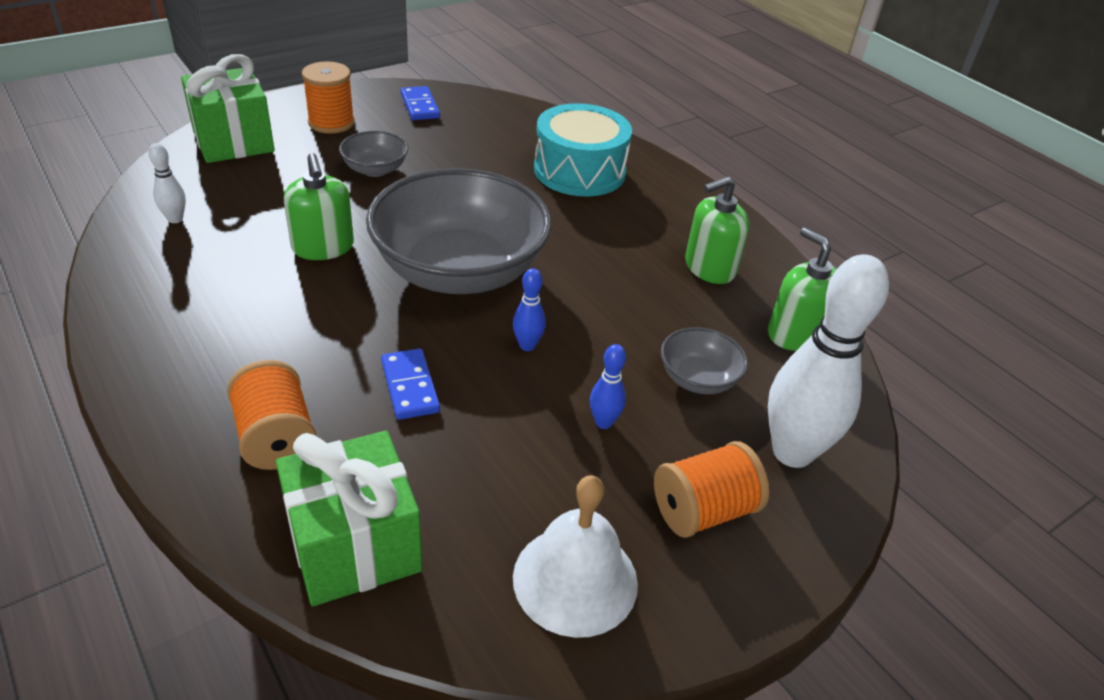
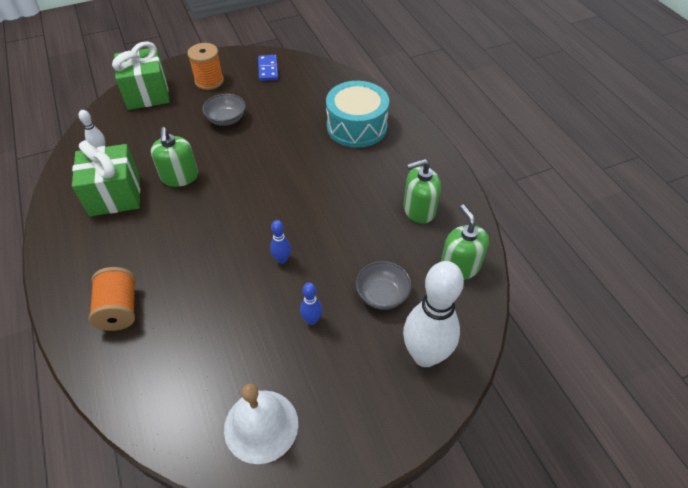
camera: 15 degrees right, 10 degrees up
(354, 546) = (144, 386): green gift -> green gift (115, 195)
(410, 386) = (203, 282): blue domino -> none
(459, 271) = (256, 200): grey bowl -> none
(703, 511) = (353, 390): orange spool -> none

